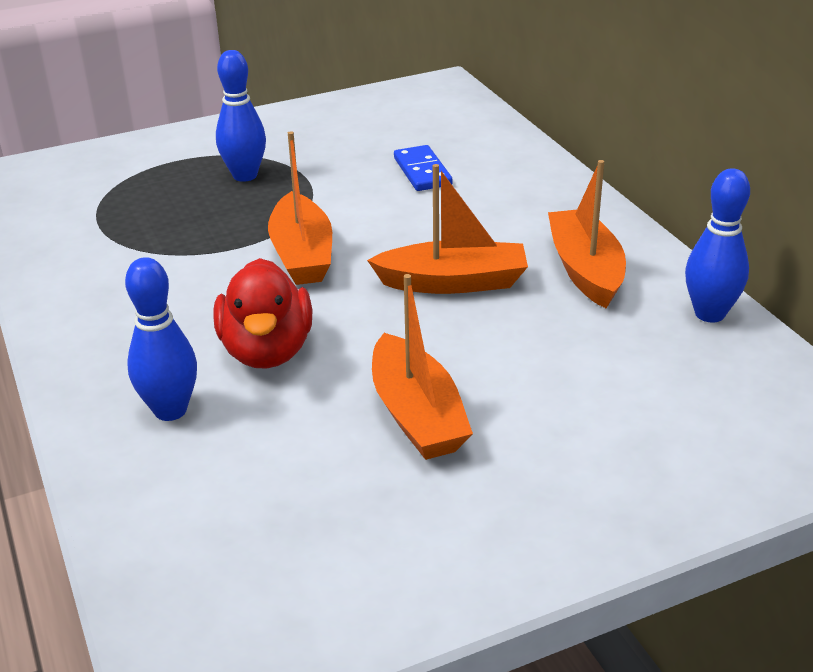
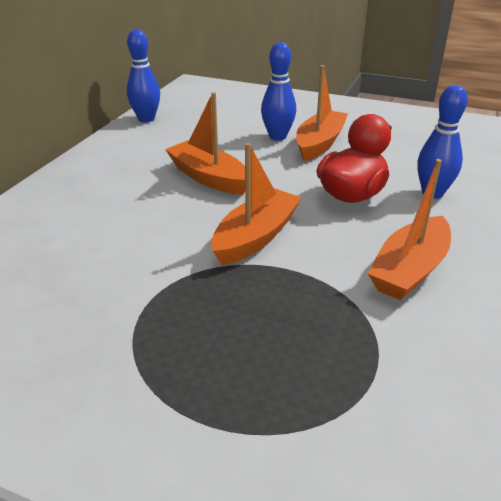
camera: 135 degrees left, 0 degrees up
(245, 175) = (184, 343): blue bowling pin -> blue bowling pin (277, 137)
(422, 172) = (73, 253): blue domino -> none
(585, 270) = (144, 152): orange boat -> orange boat (410, 270)

